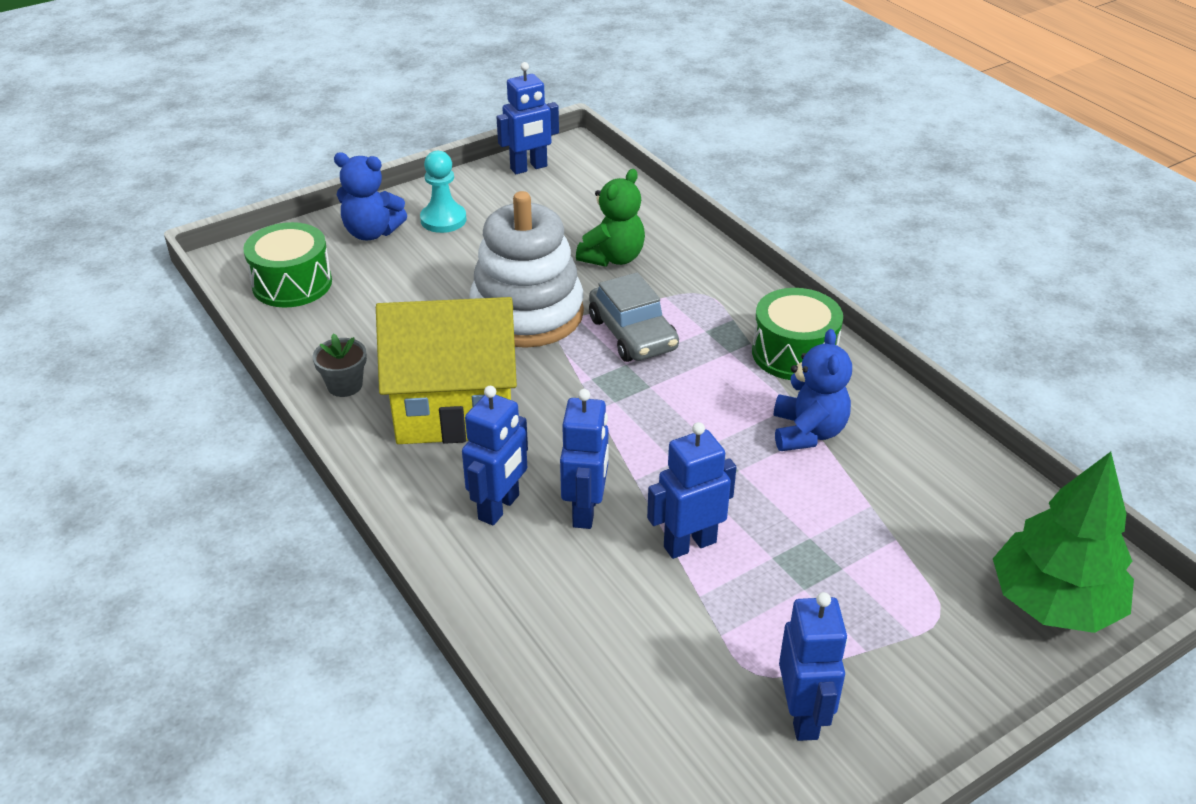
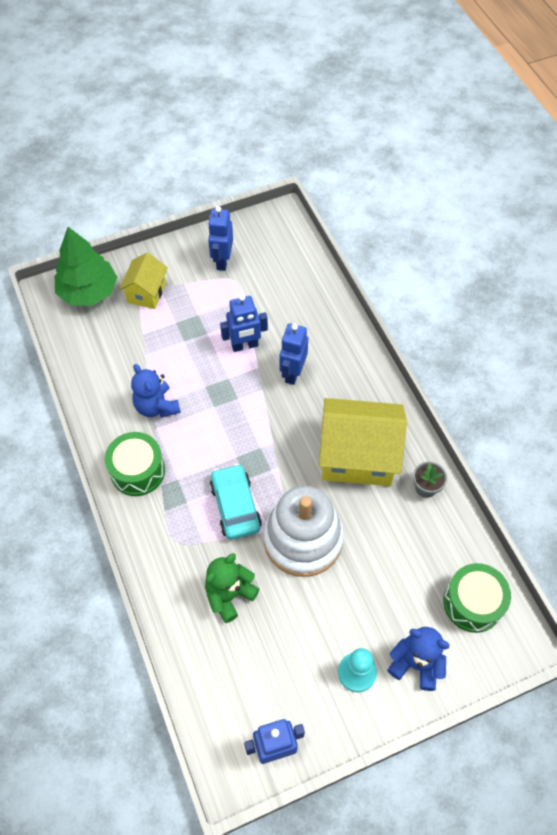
camera: 170 degrees left, 20 degrees up
(499, 507) = (337, 381): blue robot -> none
(633, 334) = (235, 506): grey car -> turquoise car
(807, 432) = (156, 406): blue teddy bear -> blue teddy bear turned 45 degrees counterclockwise
(933, 618) = (146, 292): none -> yellow house

